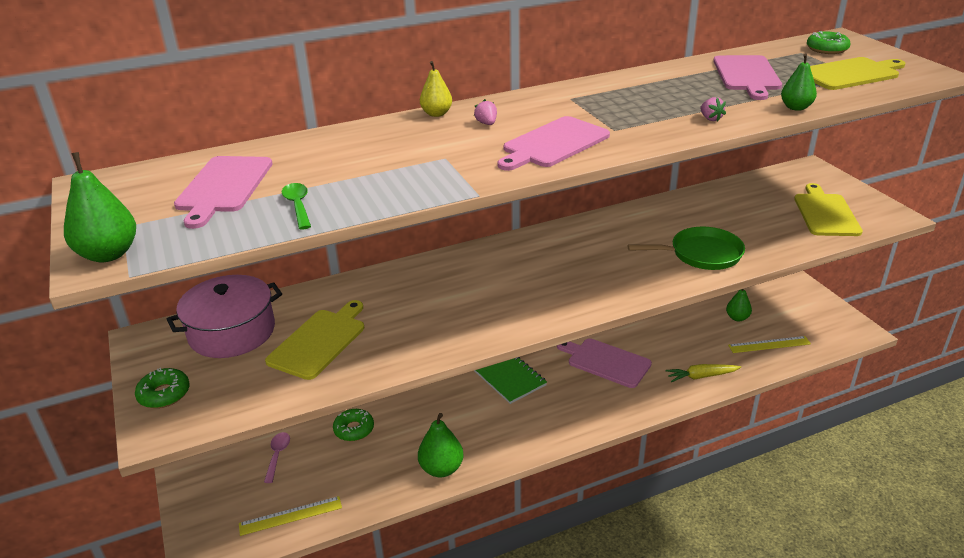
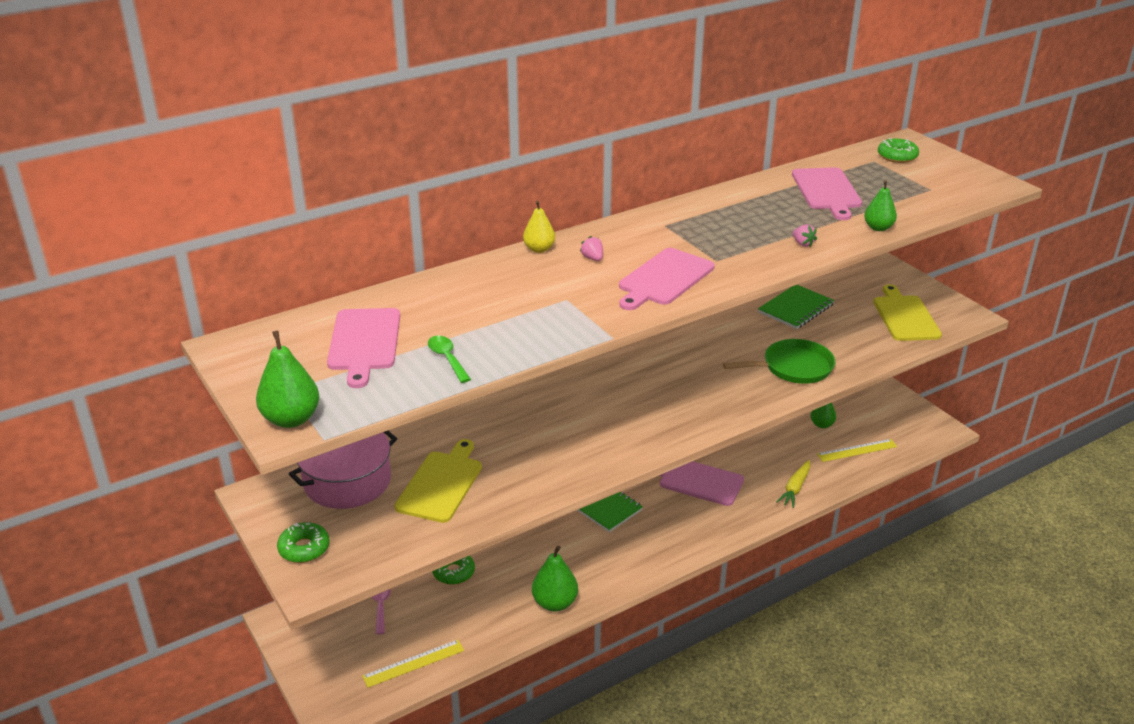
camera: 10 degrees left, 0 degrees up
(701, 376) = (795, 488): yellow carrot -> yellow carrot turned 45 degrees counterclockwise
(714, 200) = (796, 308): none -> green notebook
(851, 74) = (923, 186): yellow cutting board -> none

